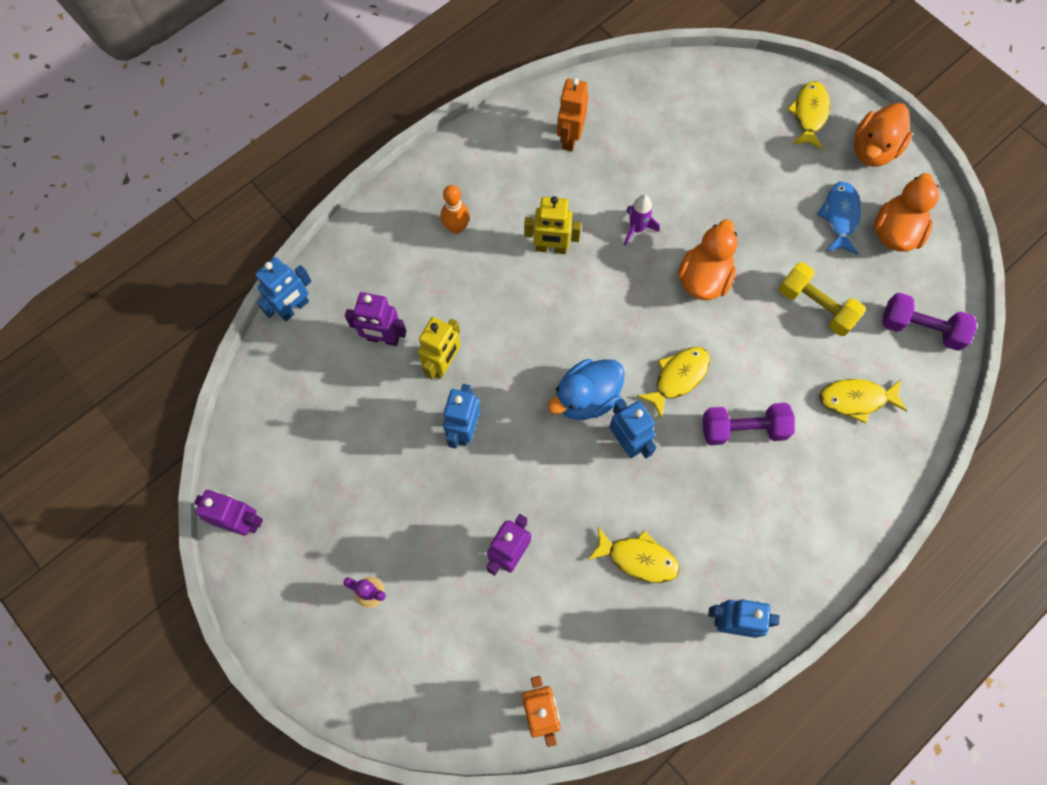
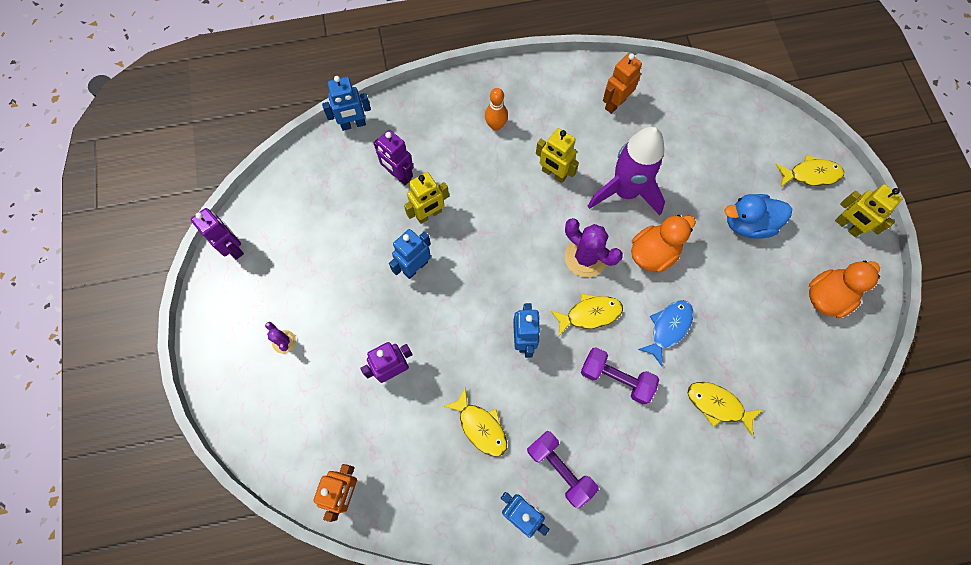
camera: 30 degrees right, 0 degrees up
(586, 398) = (514, 292): blue duck -> blue duck (748, 224)
(636, 229) = (625, 192): purple rocket -> purple rocket, size x2.21
(638, 320) = (585, 257): none -> purple cactus
(809, 114) = (810, 175): yellow fish -> yellow fish turned 45 degrees clockwise
(816, 306) = (728, 319): yellow dumbbell -> none
(840, 216) = (788, 262): blue fish -> blue fish (668, 328)
(873, 150) = (847, 226): orange duck -> yellow robot
(920, 328) = (803, 380): purple dumbbell -> purple dumbbell (560, 469)

